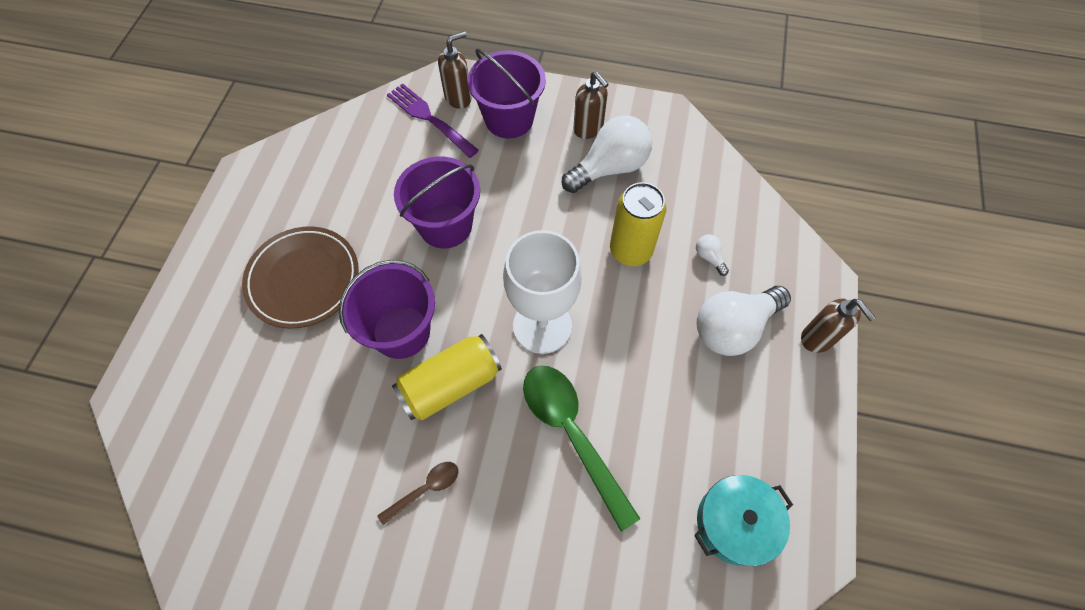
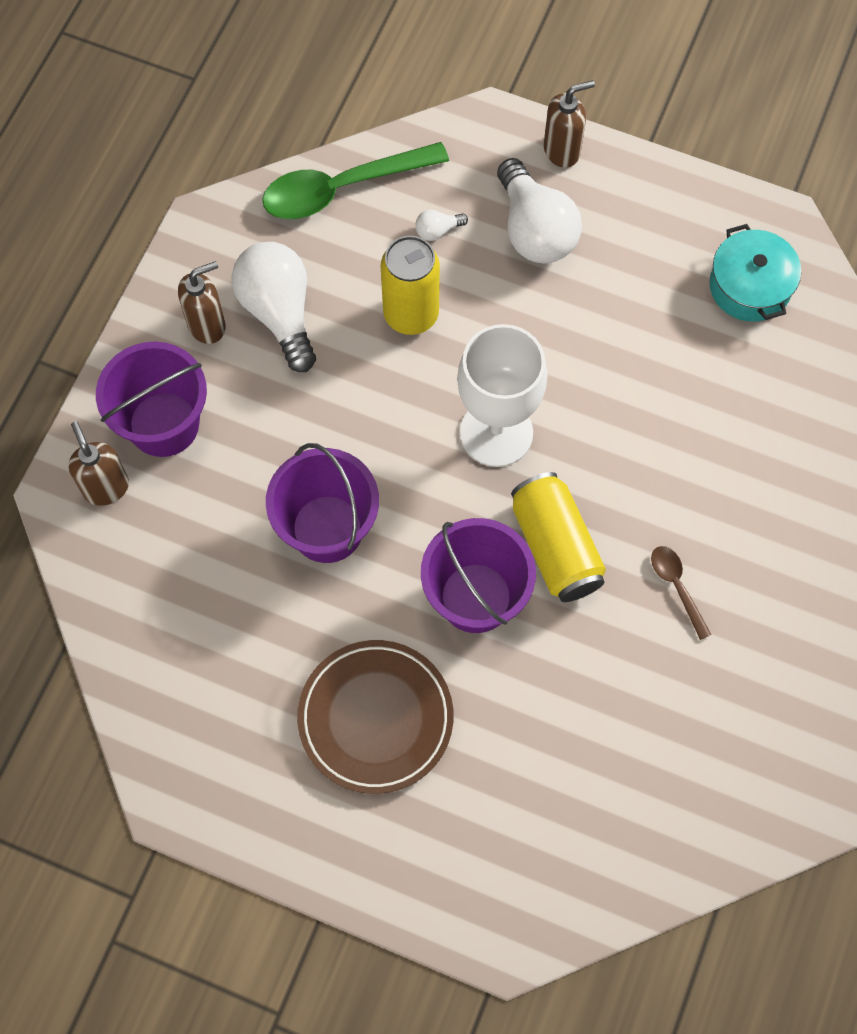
camera: 80 degrees left, 5 degrees up
(429, 118) = (135, 531): purple fork -> none
(572, 434) = (635, 424): green spoon -> green spoon (342, 188)

